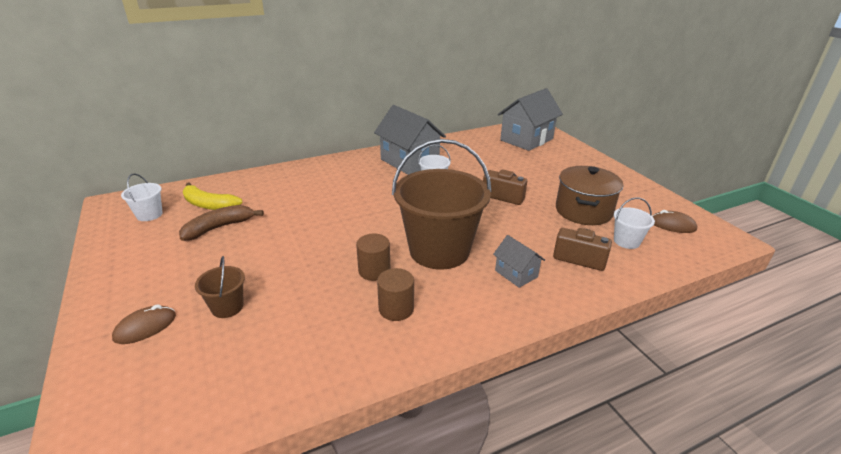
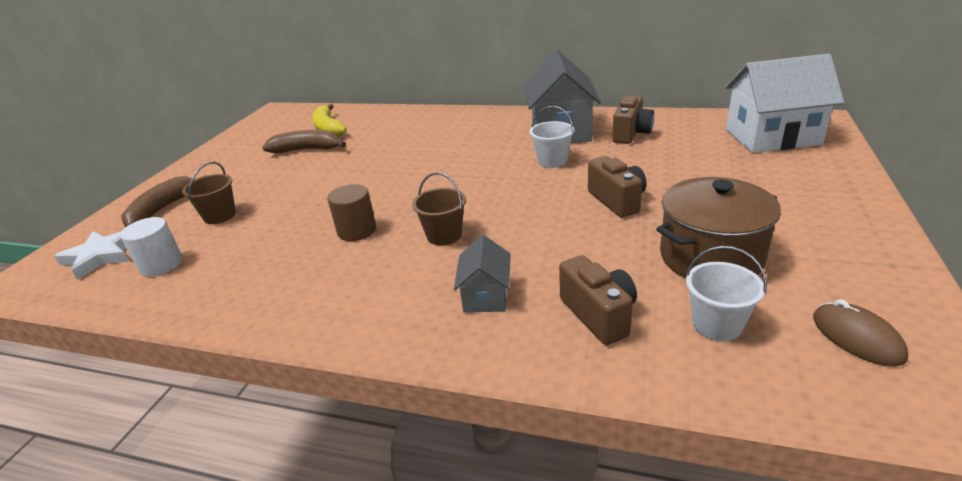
camera: 45 degrees right, 0 degrees up
(145, 327) = (162, 209): brown mouse -> brown banana
(149, 215) = (282, 126): white bucket -> none
(152, 392) = (101, 256): none -> white star
(241, 365) = (161, 264): none -> white cylinder
(396, 309) = (319, 274): brown cylinder -> none
(439, 250) = (444, 235): brown bucket -> brown bucket, size x0.43
(454, 154) = (631, 134): none -> brown camera
(526, 139) = (772, 137): grey house -> white house

